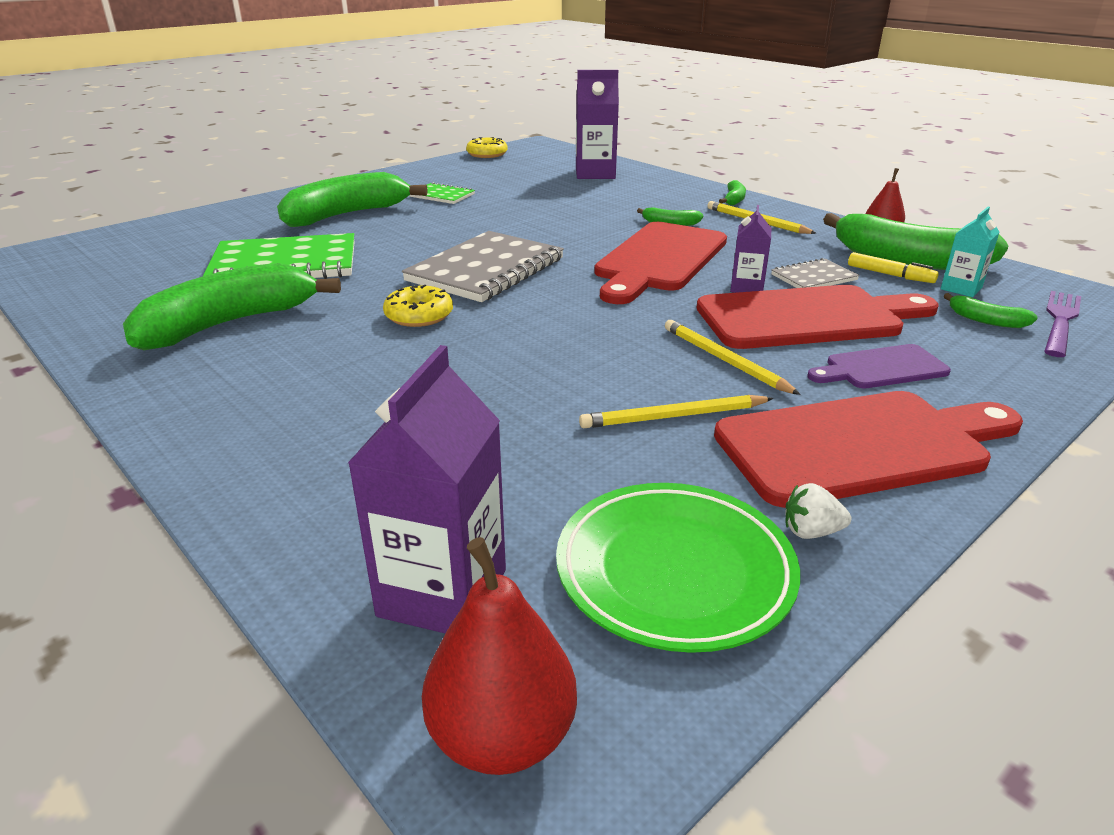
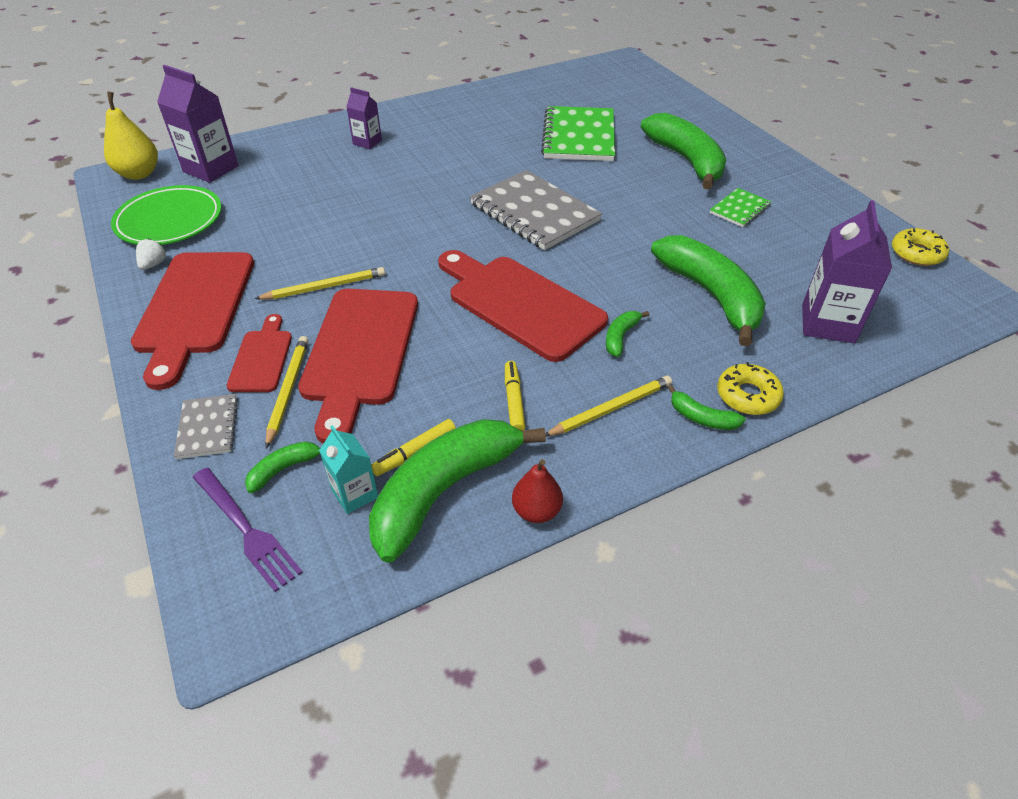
camera: 105 degrees right, 15 degrees up
(229, 324) = (487, 122): green banana -> green banana (711, 295)
(419, 315) = (465, 180): yellow donut -> yellow donut (747, 396)
(502, 736) = (139, 174): red pear -> yellow pear
(673, 416) = (277, 249): yellow pencil -> yellow pencil (288, 390)
(746, 287) = (435, 338): purple carton -> purple carton (367, 142)
(788, 249) = (514, 400): none -> yellow marker
(814, 277) = (436, 390): grey notebook -> grey notebook (208, 427)
(881, 368) = (262, 357): purple cutting board -> red cutting board

